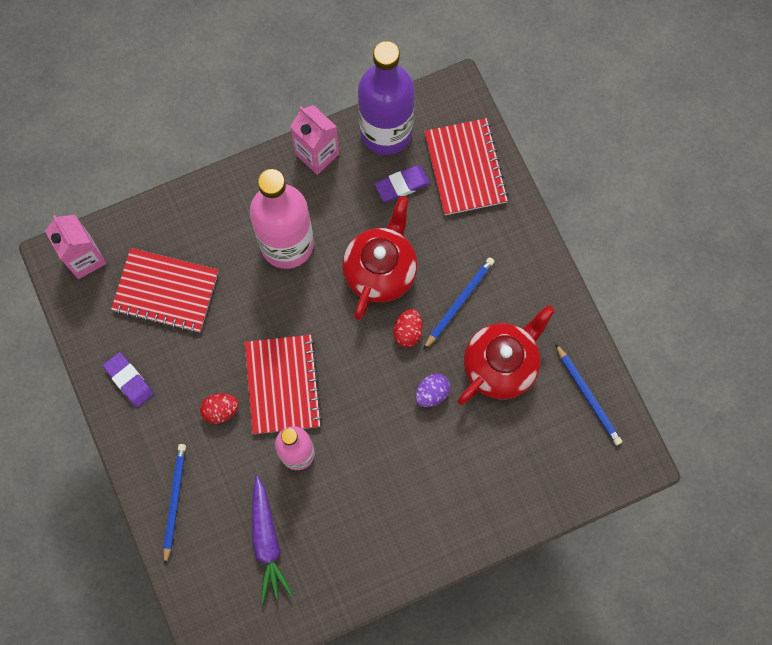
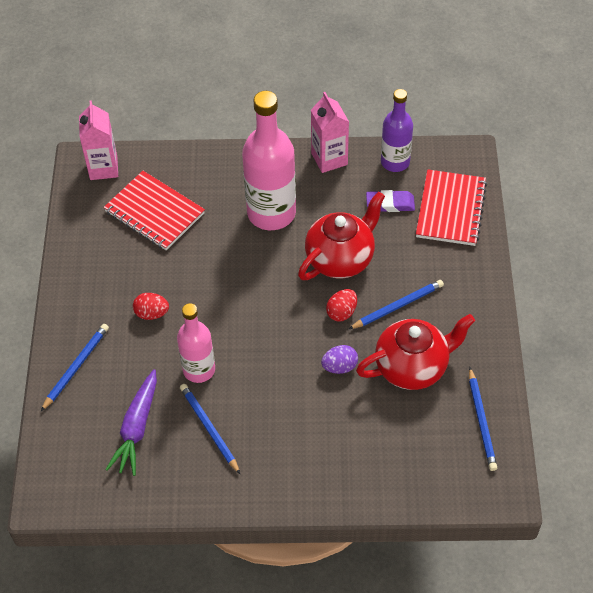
camera: 25 degrees right, 20 degrees down
(129, 380) = (89, 265): purple eraser -> none
(283, 385) = (214, 313): red notebook -> none
(337, 512) = (209, 428): none -> blue pencil
(386, 131) = (395, 162): purple bottle -> purple bottle, size x0.61

